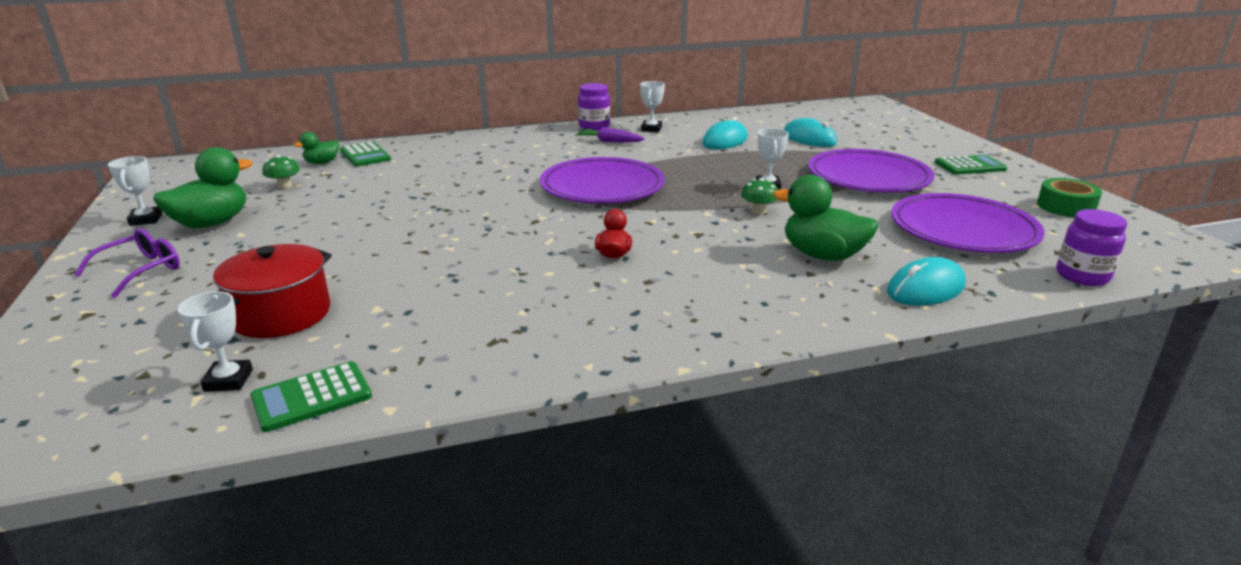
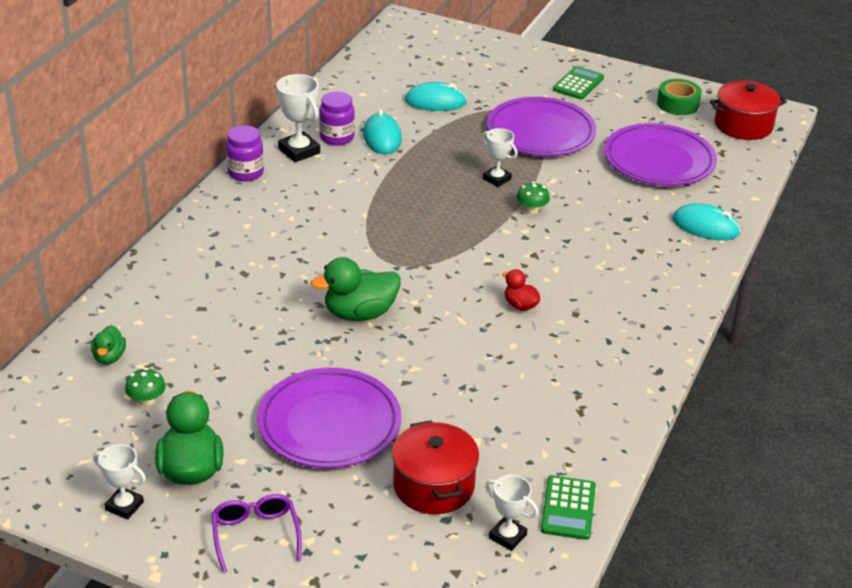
camera: 50 degrees left, 10 degrees up
(365, 155) = (126, 325): green calculator -> none
(602, 187) = (395, 246): purple plate -> purple plate (329, 424)
(609, 142) = (298, 187): purple carrot -> none
(651, 129) = (299, 151): white trophy -> white trophy, size x1.52
(822, 255) = (625, 230): green duck -> green duck (359, 313)
(925, 289) = (705, 226): turquoise mouse -> turquoise mouse turned 75 degrees counterclockwise
(1082, 276) = (754, 169): purple jar -> purple jar (337, 137)
(1130, 244) = (743, 125): none -> red pot

